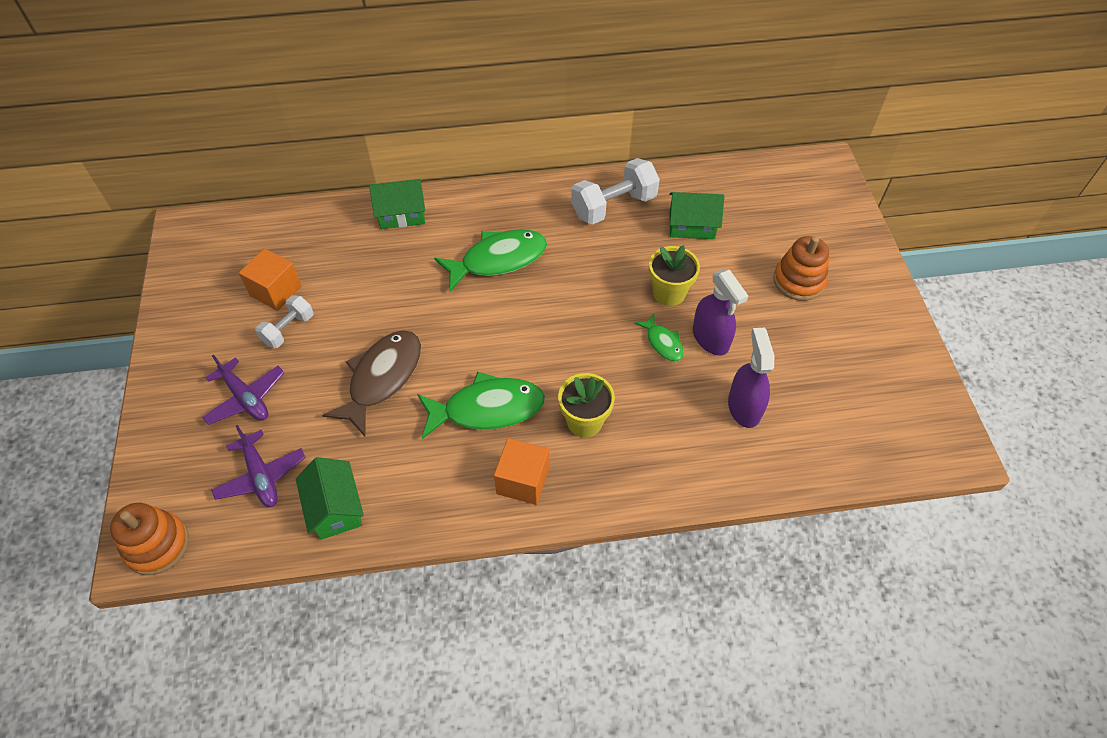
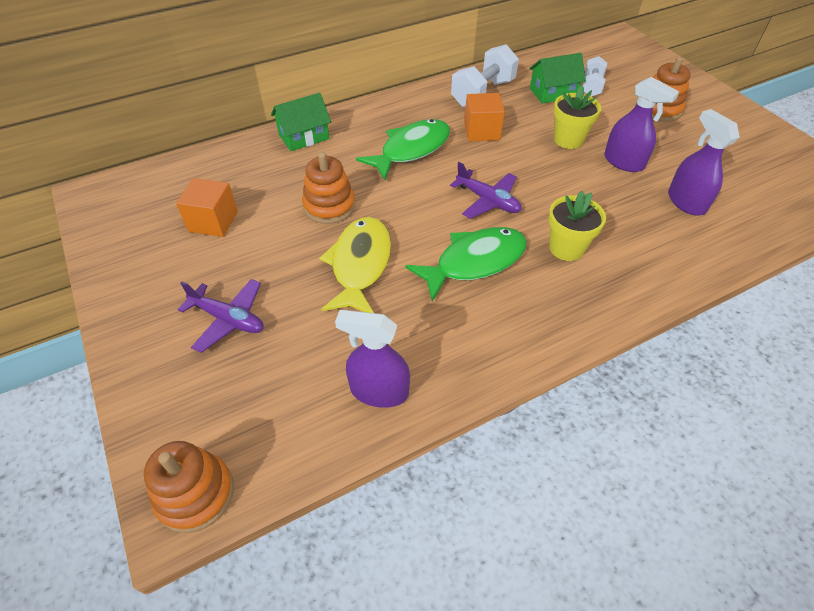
camera: 20 degrees left, 5 degrees down
(261, 476) = (282, 385): purple plane -> purple plane (487, 200)
(288, 329) = (243, 249): white dumbbell -> white dumbbell (591, 86)
(335, 508) = (379, 391): green house -> purple spray bottle
(382, 378) = (360, 265): brown fish -> yellow fish
(386, 305) = (329, 206): none -> orange stacking toy
(523, 481) = (545, 310): orange cube -> orange cube (481, 131)
(663, 342) = (588, 174): green fish -> none

